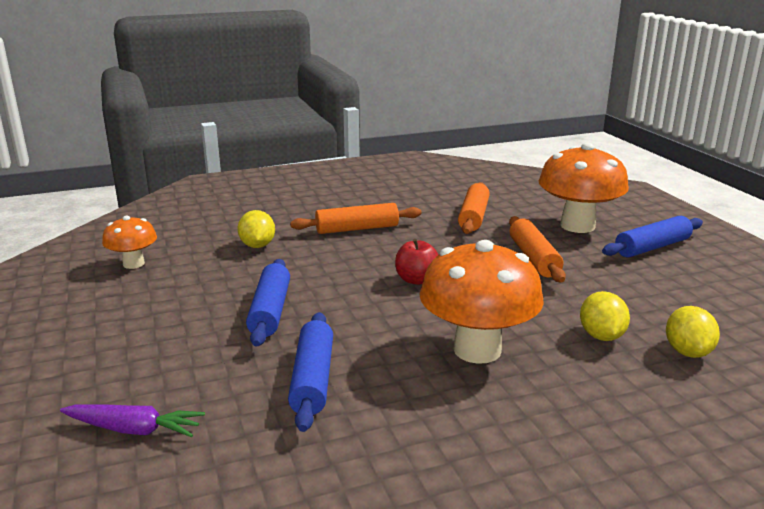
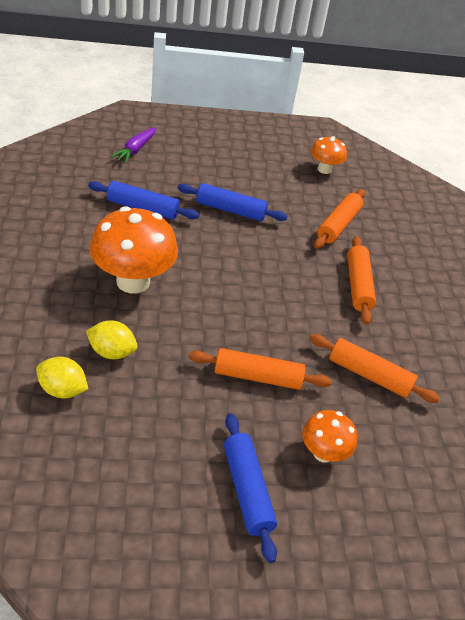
camera: 100 degrees right, 20 degrees up
(257, 246) = (338, 225): yellow lemon -> orange rolling pin
(416, 280) = (246, 288): red apple -> none
(577, 226) = (323, 453): orange mushroom -> orange mushroom, size x0.54

